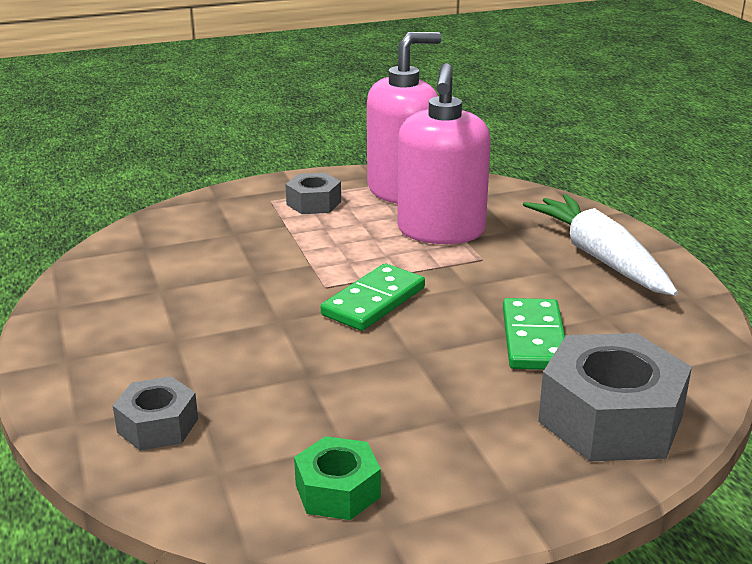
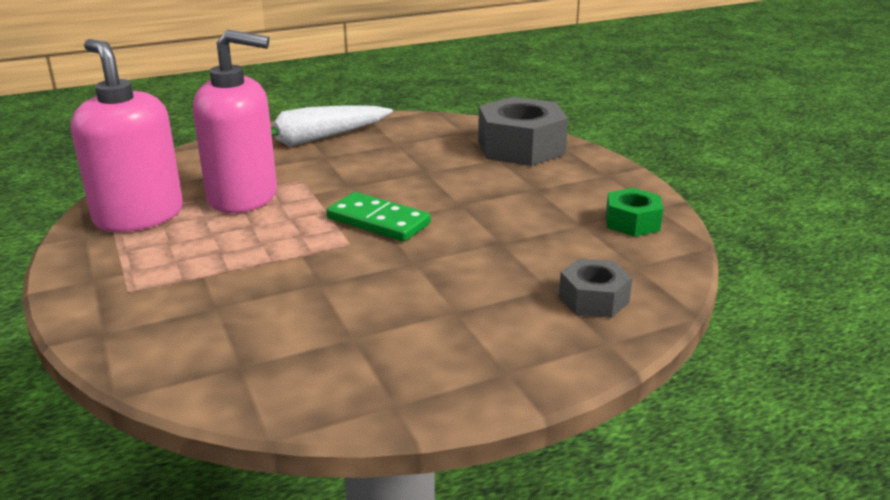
camera: 95 degrees left, 0 degrees up
(314, 203) = (149, 263): grey nut -> none
(533, 338) = (431, 165): green domino -> none

